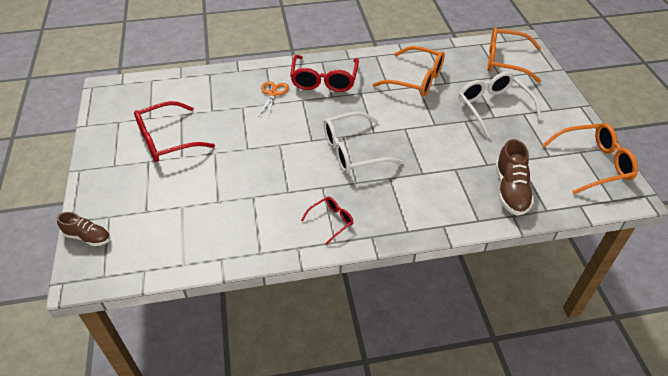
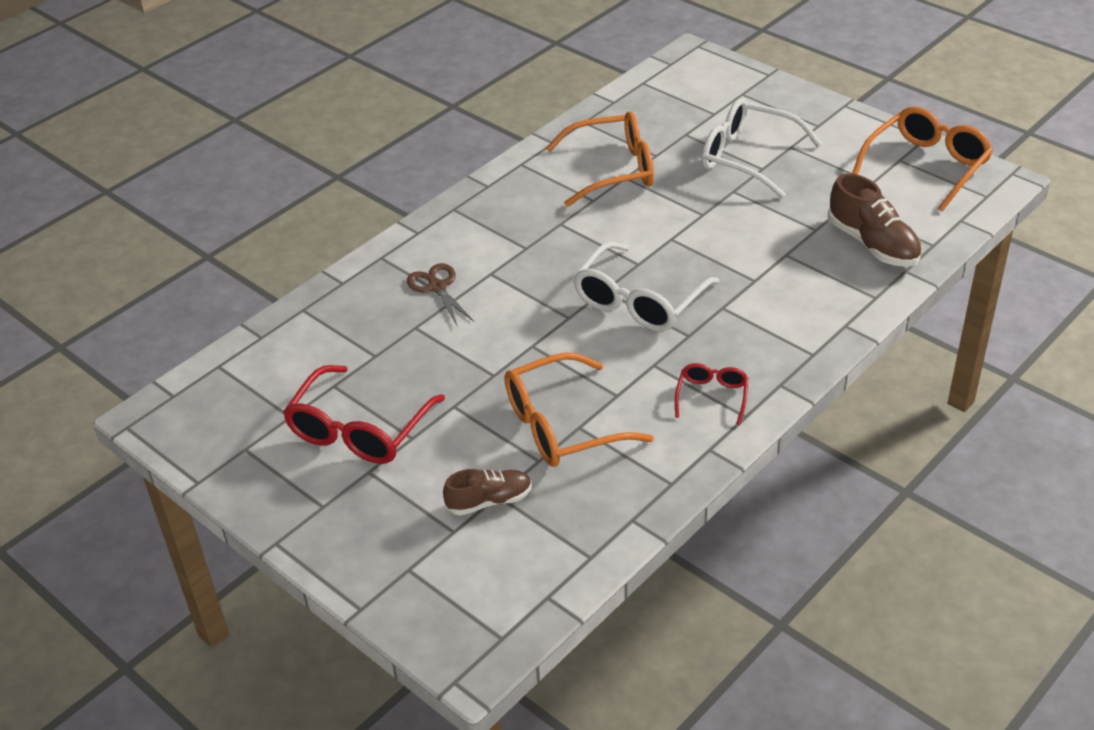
camera: 35 degrees left, 5 degrees down
(87, 237) = (412, 610): brown shoe -> brown shoe (489, 501)
(273, 94) = (437, 287): orange scissors -> brown scissors
(324, 80) = (488, 232): red glasses -> none
(506, 61) = (699, 91): orange glasses -> orange glasses (563, 425)

